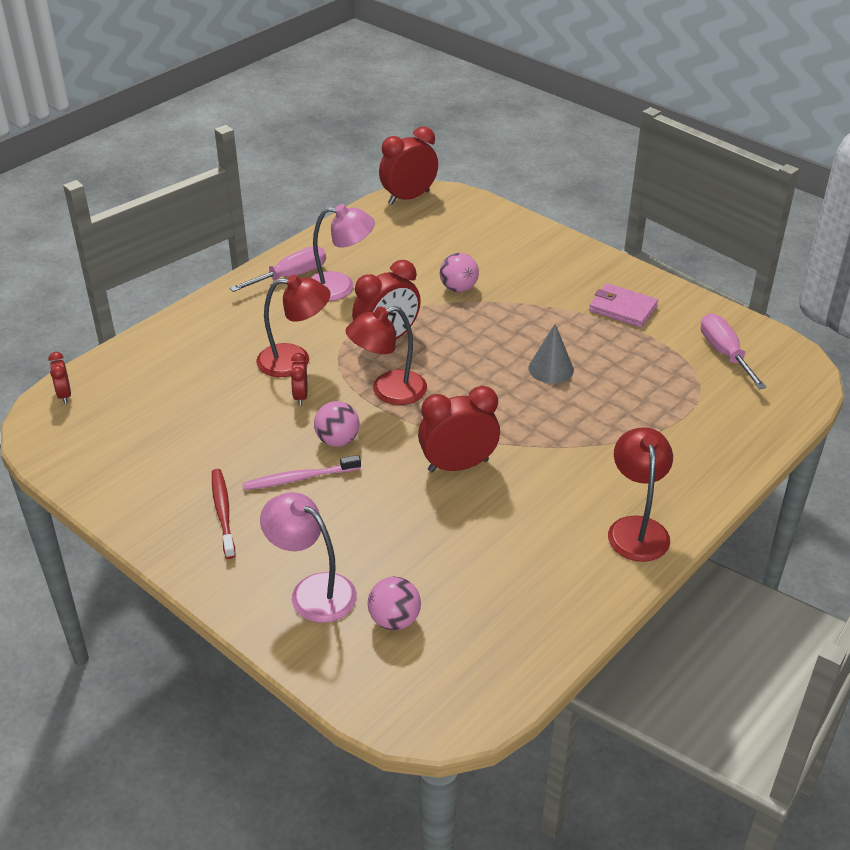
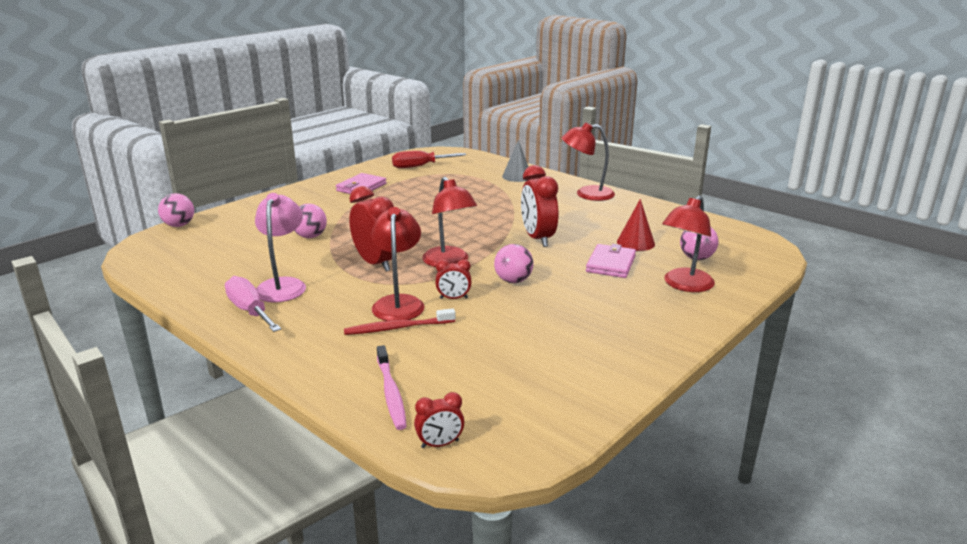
camera: 90 degrees left, 15 degrees down
(223, 512) = (612, 326): red toothbrush -> red toothbrush (397, 328)
(299, 478) = (563, 295): pink toothbrush -> pink toothbrush (391, 393)
(312, 591) = (684, 285): pink lamp -> red lamp
(378, 528) = (611, 264): none -> pink wallet
(409, 198) = (139, 256): red clock -> none
(446, 562) = (635, 243): none -> red cone
(484, 203) = (179, 225): none -> pink ball
(551, 369) = (428, 209): grey cone -> grey cone (517, 176)
(725, 353) = (420, 166): pink screwdriver -> red screwdriver

